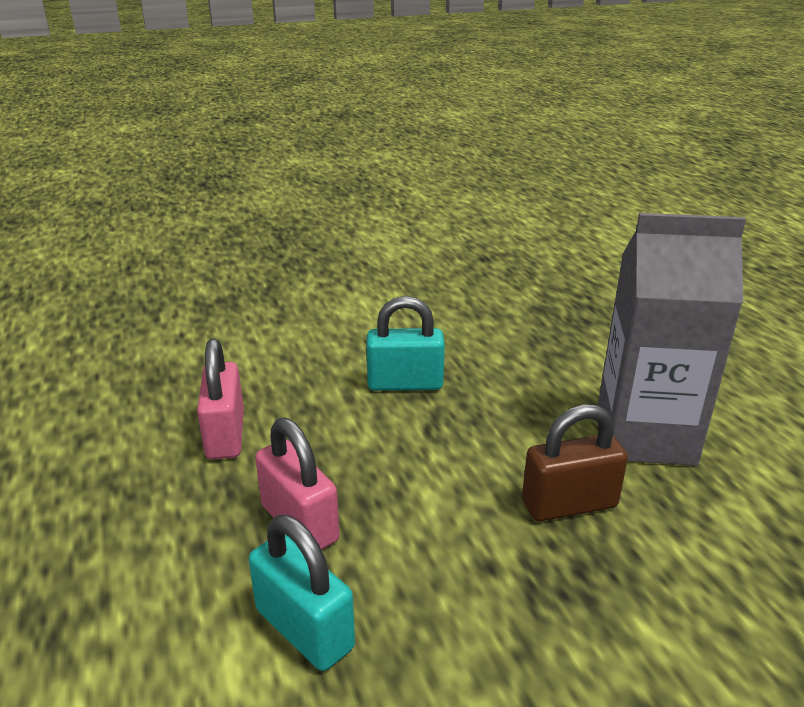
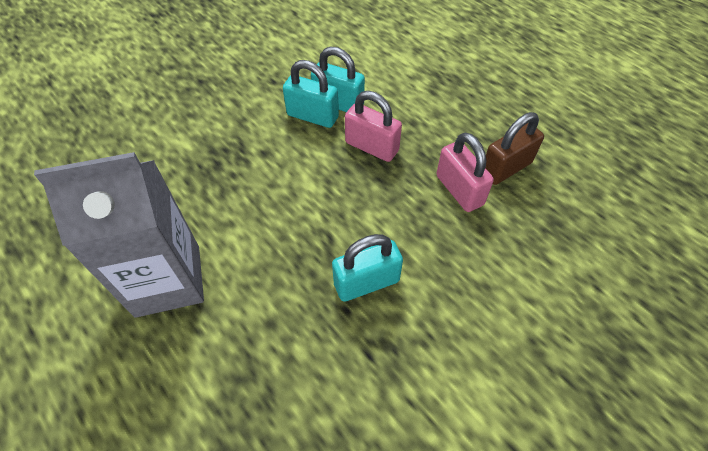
camera: 160 degrees right, 25 degrees up
(371, 614) = (312, 116): none -> turquoise padlock
(569, 504) = (224, 202): brown padlock -> brown padlock (506, 168)

